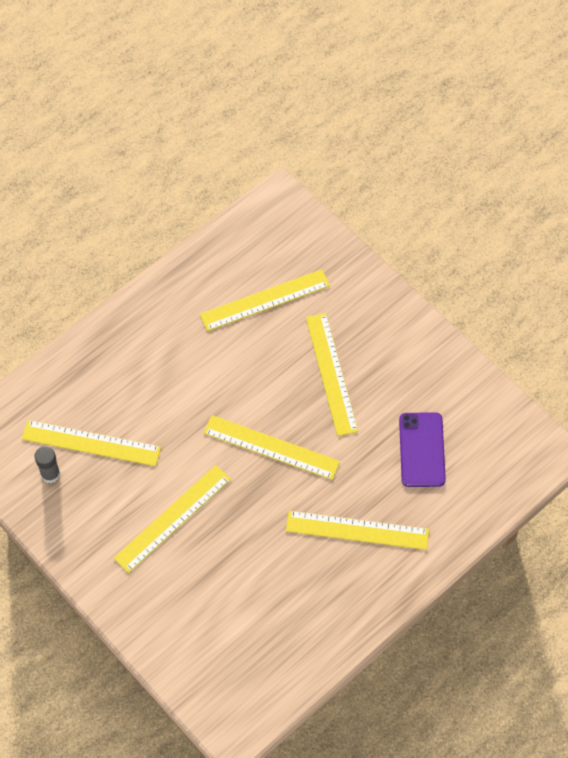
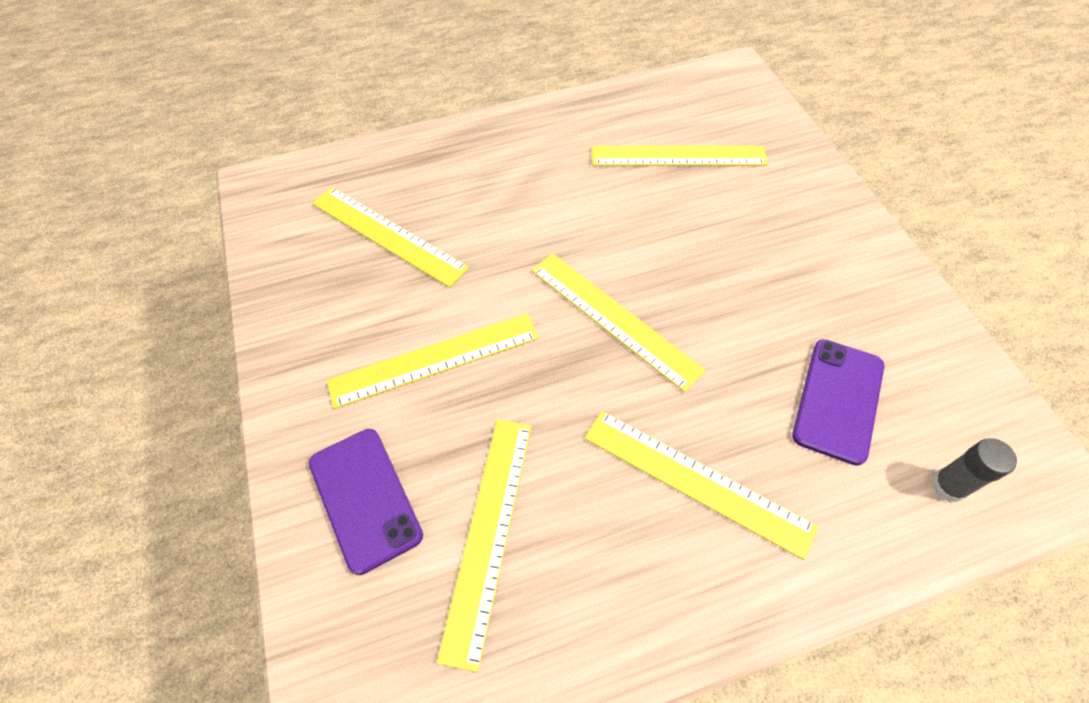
camera: 25 degrees right, 5 degrees down
(50, 474) = (318, 251): grey glue stick -> grey glue stick (948, 486)
(177, 615) = (365, 498): none -> purple phone
(331, 373) = (733, 259): yellow ruler -> yellow ruler (488, 533)

